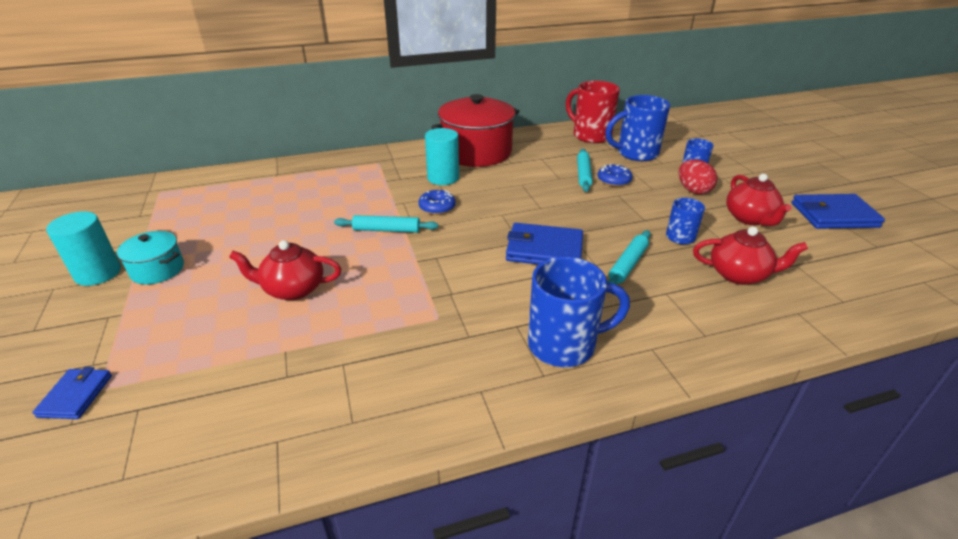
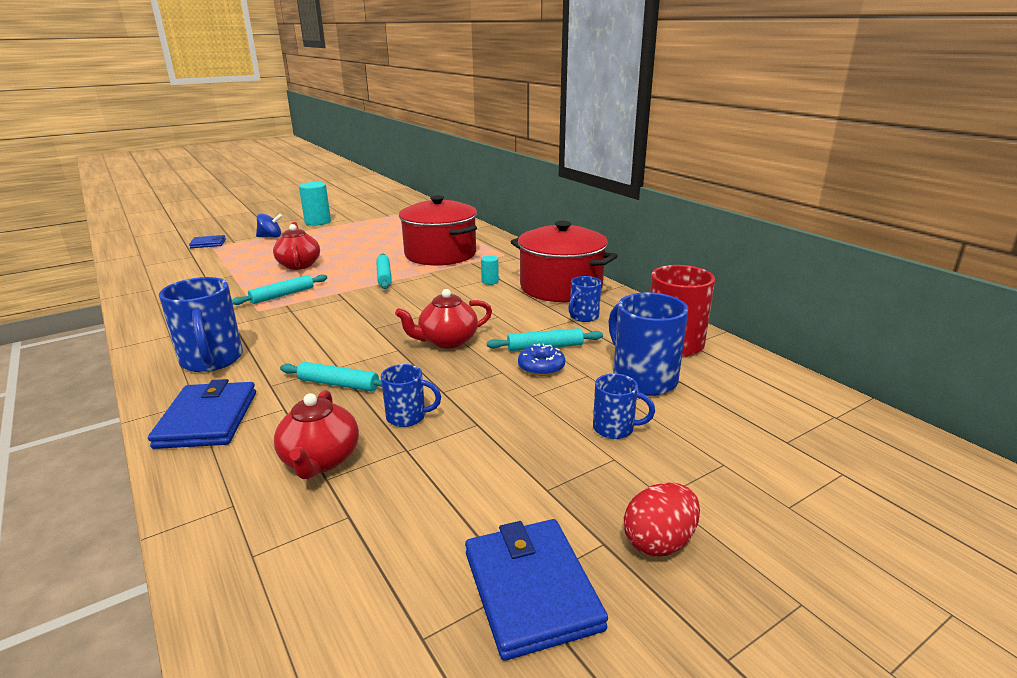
camera: 75 degrees right, 10 degrees down
(124, 320) = (270, 237): none -> blue spinning top
(157, 270) = (321, 231): turquoise pot -> none
(345, 193) = (440, 254): none -> red pot
(399, 301) = (282, 295): none -> turquoise rolling pin
(437, 207) = (430, 287): blue donut -> none
(443, 178) = (490, 281): turquoise cylinder -> turquoise cylinder, size x0.51
(538, 154) = (583, 317): none -> blue mug
(544, 249) = (363, 339): blue wallet -> blue wallet (207, 419)
(693, 190) = (547, 428): red egg -> red egg (659, 542)
(750, 218) = (478, 479): red teapot -> red teapot (447, 341)

